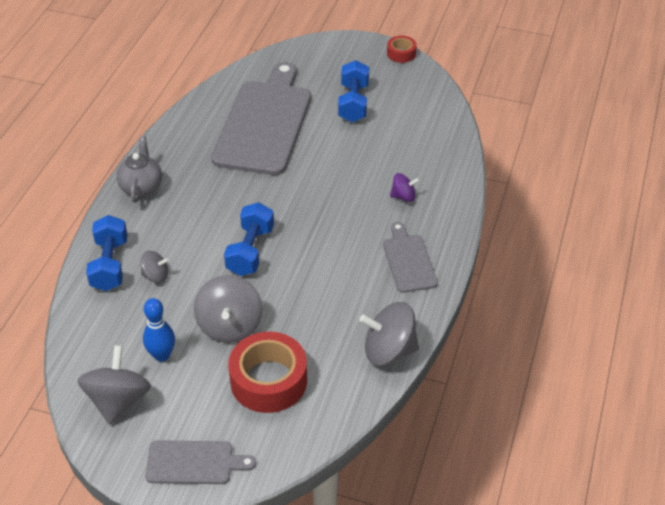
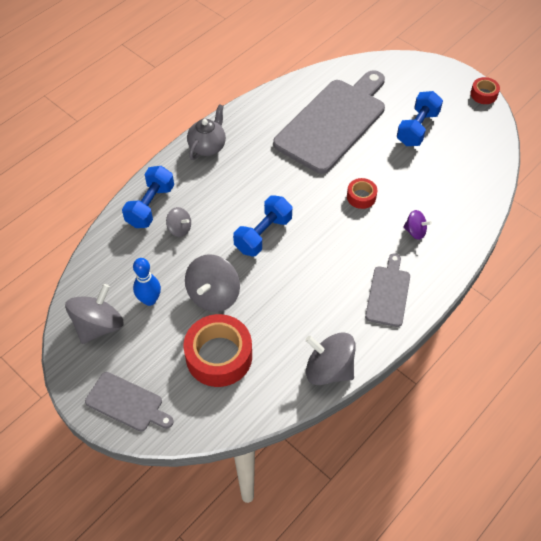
camera: 25 degrees right, 10 degrees up
(332, 183) = (361, 197): none -> red tape

